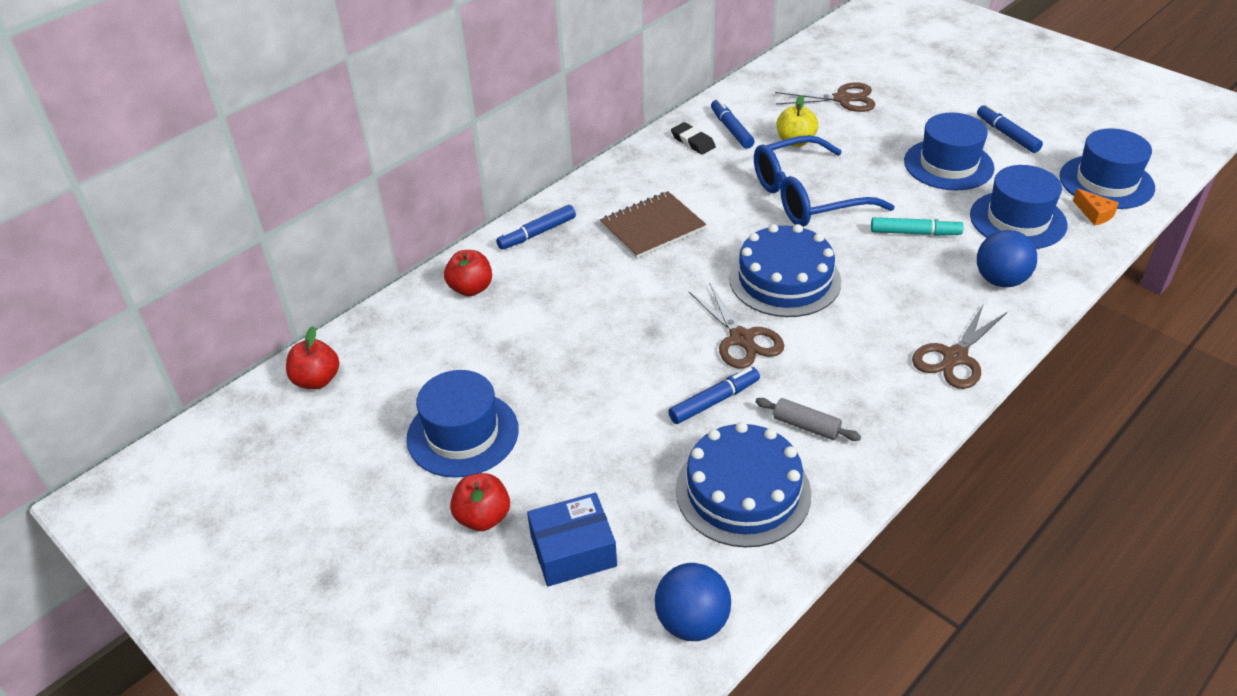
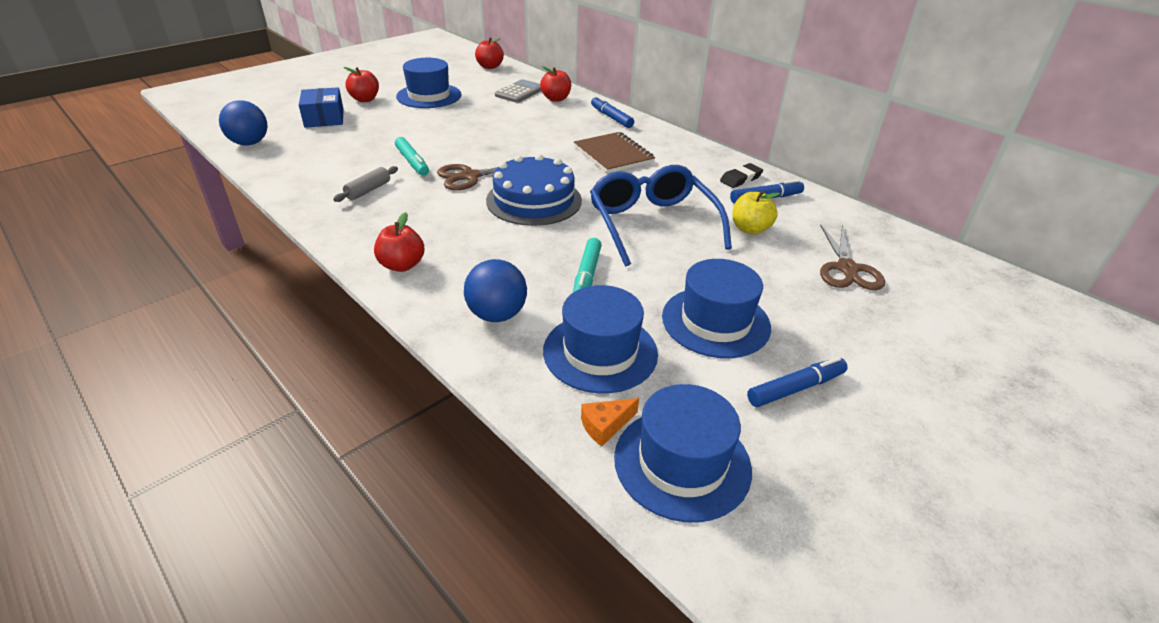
camera: 90 degrees right, 5 degrees down
(443, 329) = (519, 92): none -> grey calculator
(714, 401) = (412, 162): blue marker -> turquoise marker
(743, 491) = (328, 164): blue cake -> none
(954, 357) = (402, 265): brown scissors -> red apple

